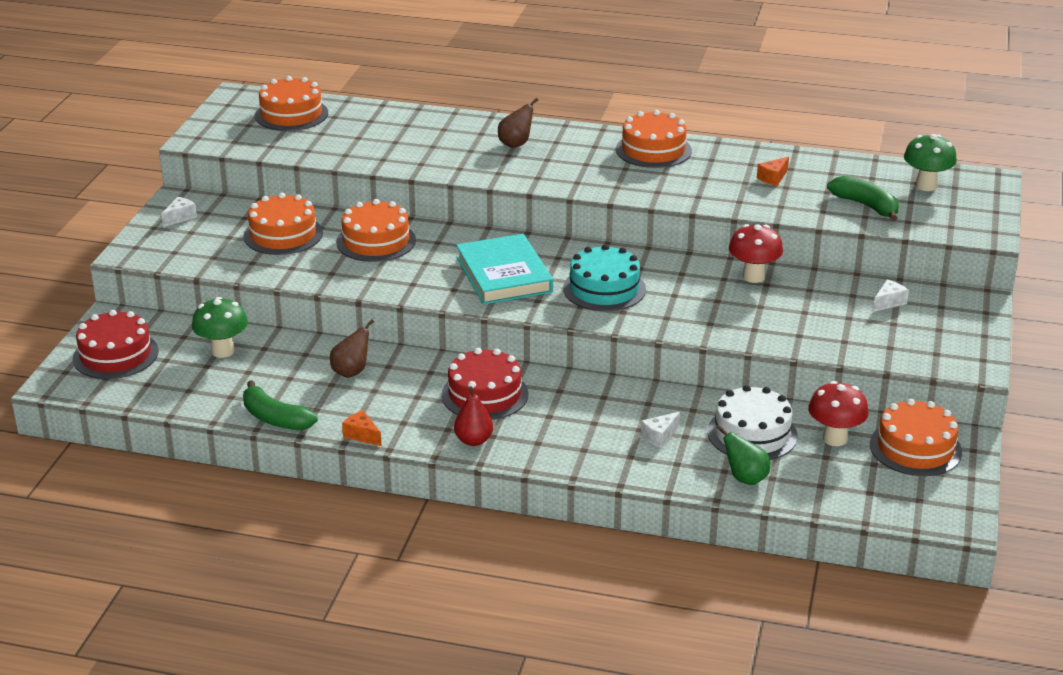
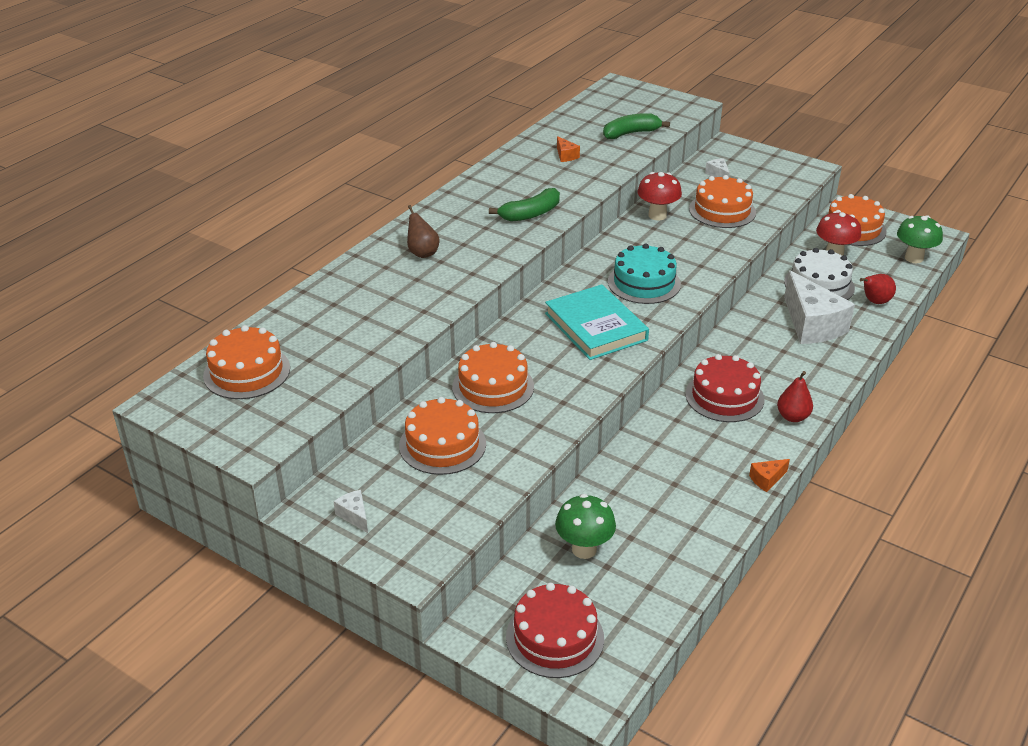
camera: 70 degrees left, 5 degrees up
(275, 418) = (722, 531): green banana -> green banana (530, 214)
(351, 372) = (658, 467): brown pear -> none
(504, 275) = (595, 327): turquoise book -> turquoise book turned 60 degrees clockwise
(653, 150) = (483, 192): orange cake -> orange cake (722, 210)
(659, 436) = (811, 325): white cheese -> white cheese, size x2.37
(745, 478) = (874, 302): green pear -> red pear
(926, 186) = (613, 106): green mushroom -> green mushroom (914, 258)

